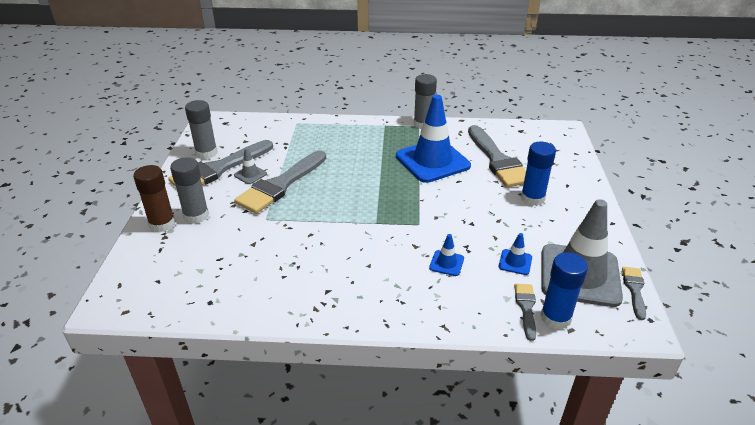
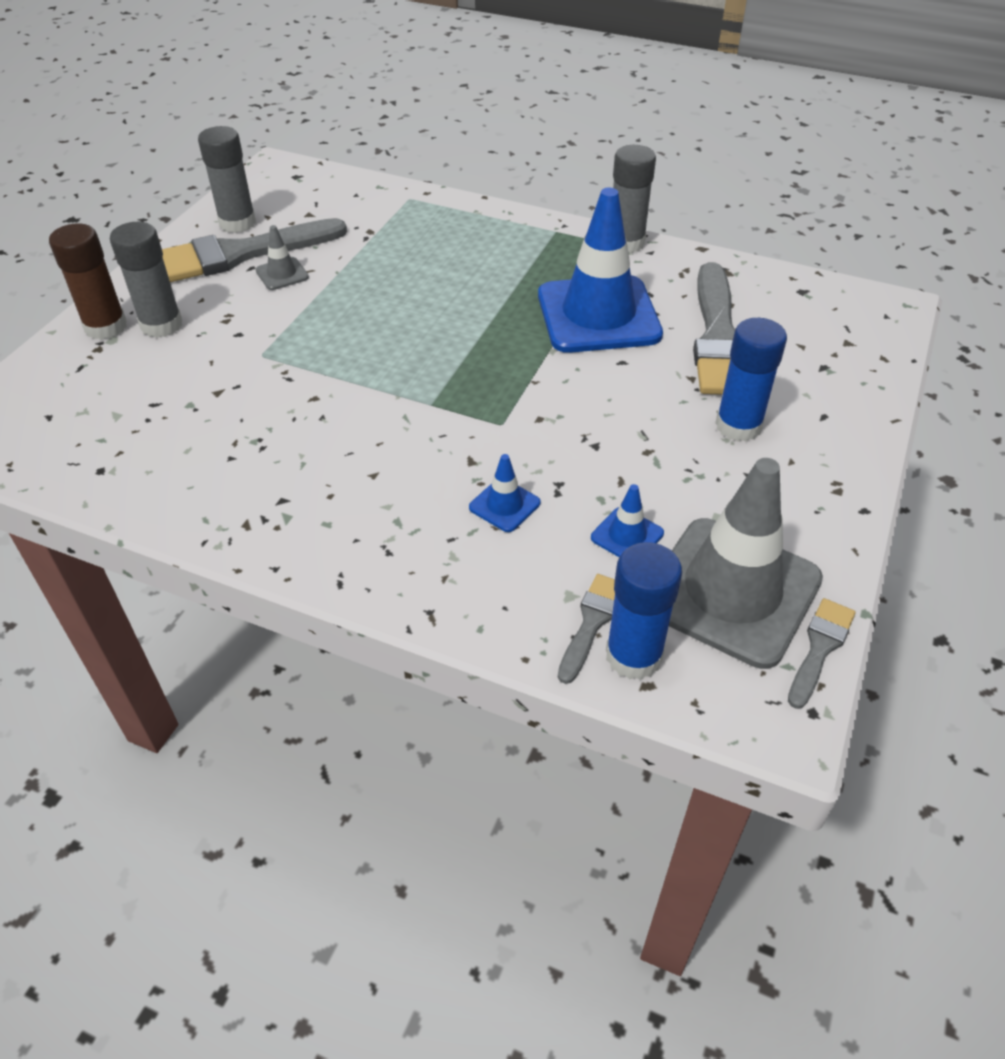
camera: 20 degrees right, 10 degrees up
(280, 185) = (318, 302): grey brush -> none

